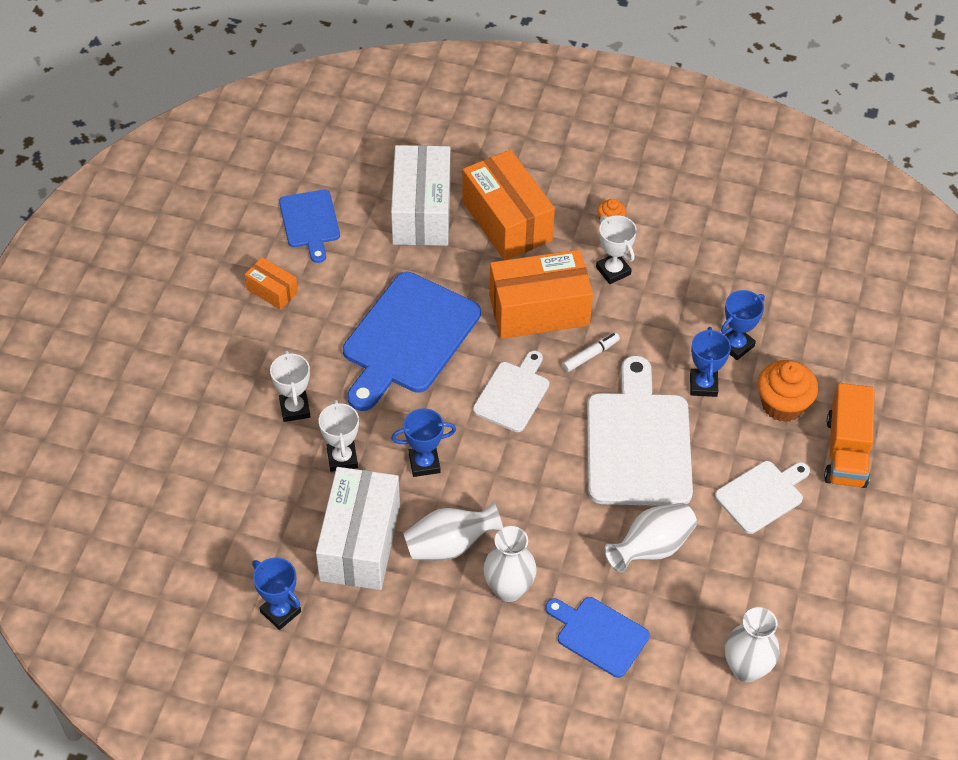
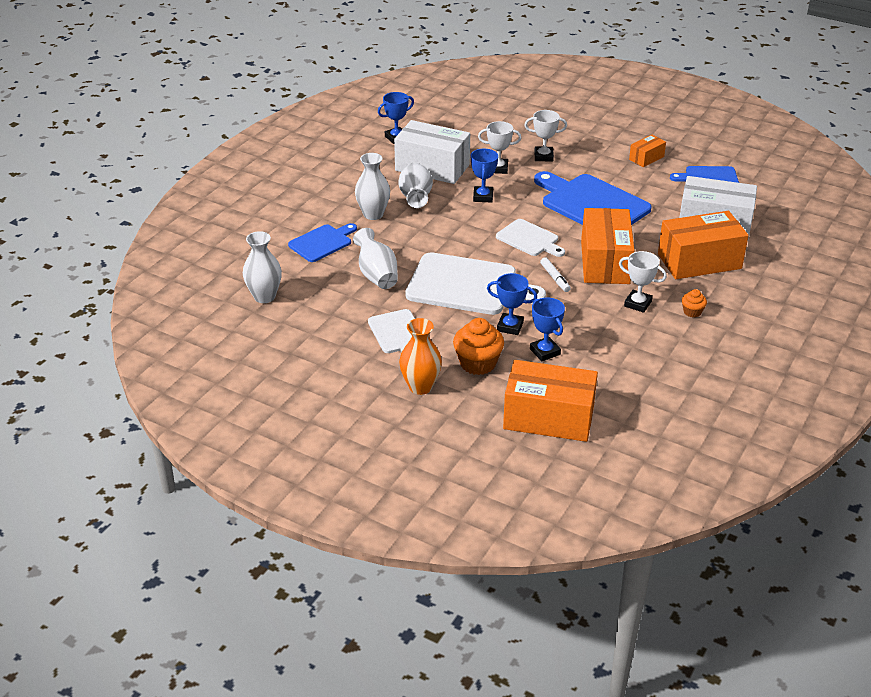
camera: 105 degrees right, 15 degrees down
(613, 271) = (638, 304): white trophy -> white trophy turned 45 degrees clockwise
(843, 327) = (548, 418): none -> orange box
(846, 451) = (420, 386): orange truck -> orange vase

